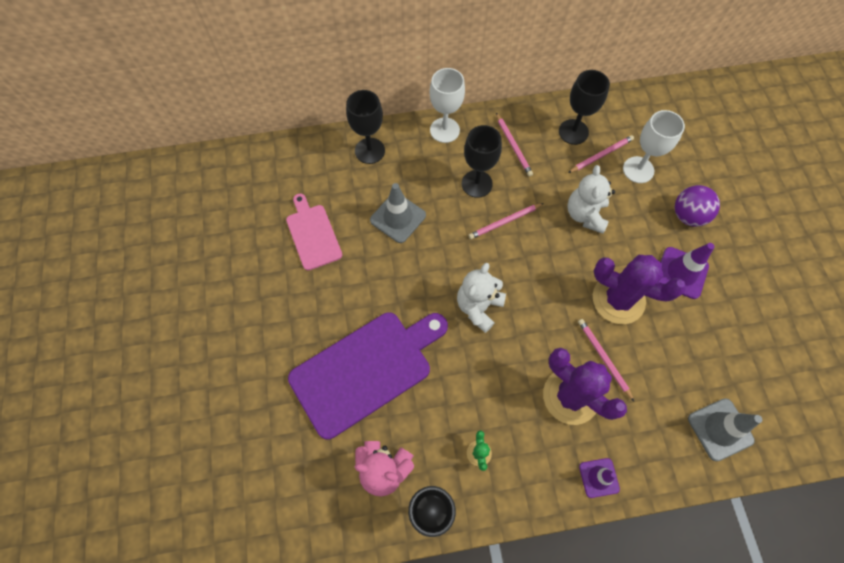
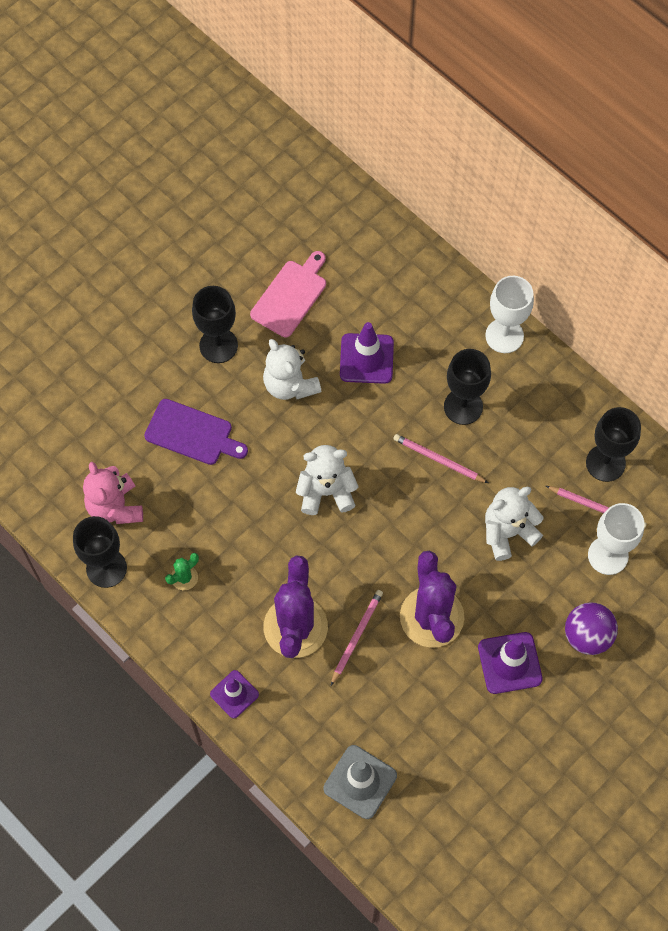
camera: 55 degrees right, 0 degrees up
(366, 370) = (192, 433): purple cutting board -> purple cutting board, size x0.56
(369, 151) = (422, 282): black goblet -> black goblet (218, 345)
(379, 278) = (290, 384): none -> white teddy bear
(398, 218) = (366, 358): grey traffic cone -> purple traffic cone
(513, 146) = (538, 414): pink pencil -> none

